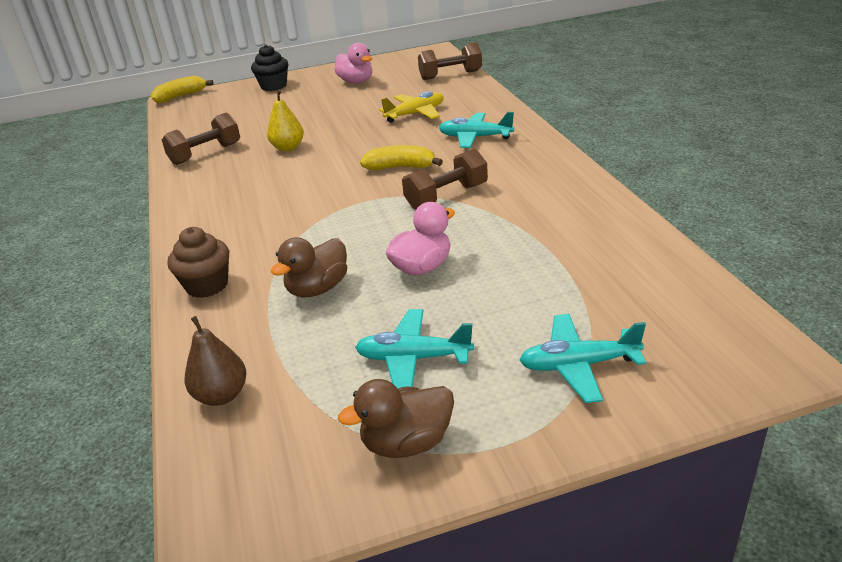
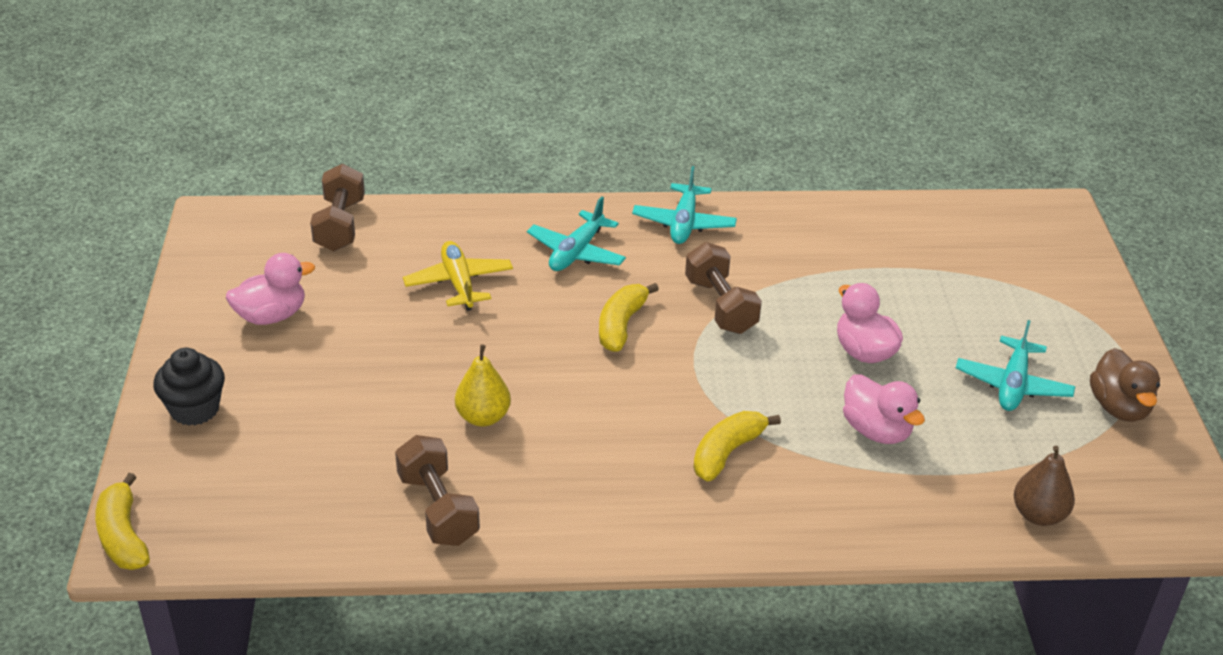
camera: 80 degrees left, 5 degrees up
(207, 285) = (836, 519): brown cupcake -> none
(274, 229) = (727, 452): none -> yellow banana
(318, 289) = (876, 431): brown duck -> pink duck
(578, 365) = (1043, 299): turquoise plane -> turquoise plane (684, 223)

